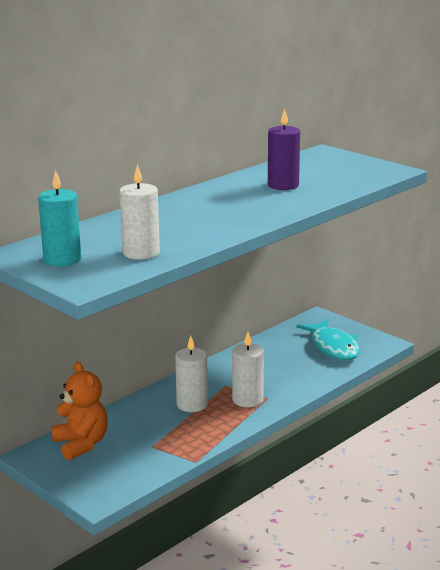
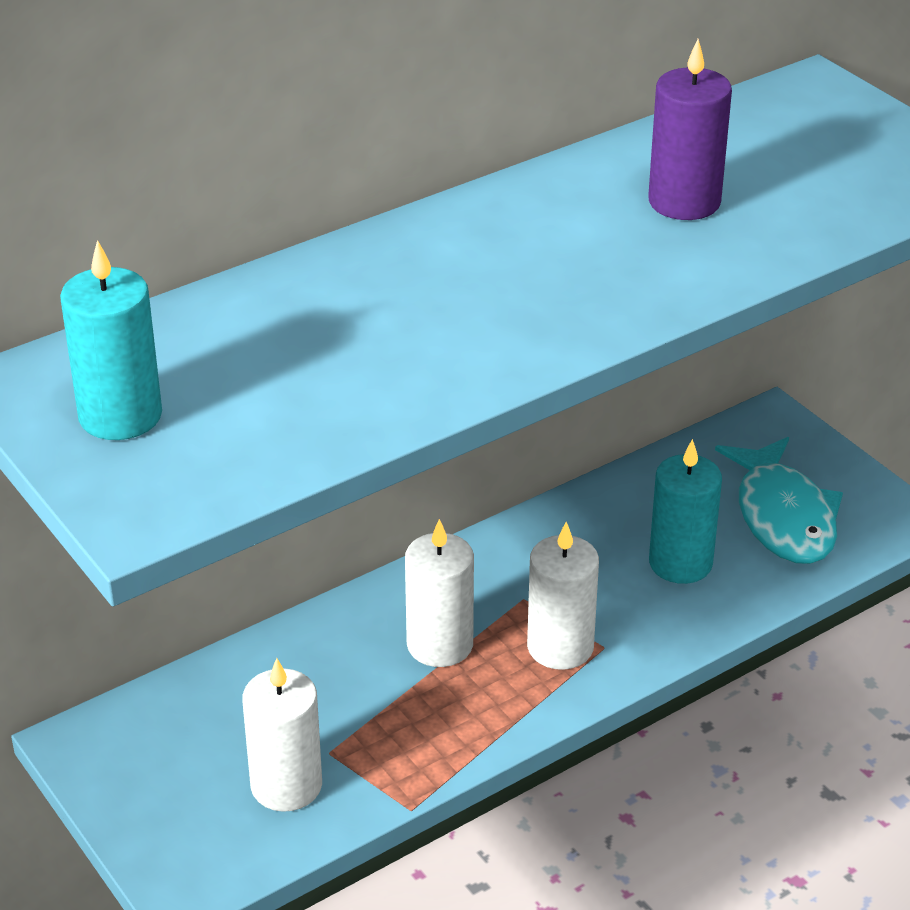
camera: 10 degrees right, 15 degrees up
(81, 444) = (187, 725): orange teddy bear -> none
(141, 253) = (296, 413): white candle -> white candle (286, 785)
(292, 367) = (680, 563): none -> turquoise candle

